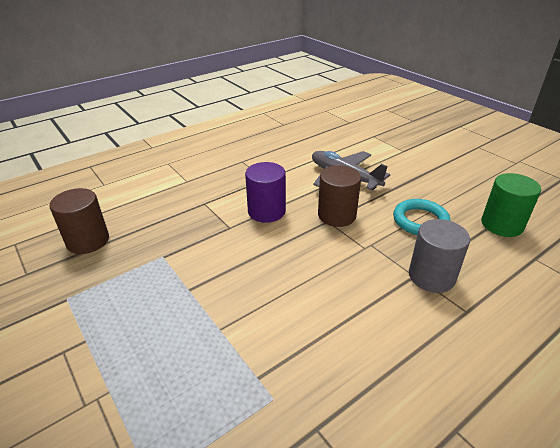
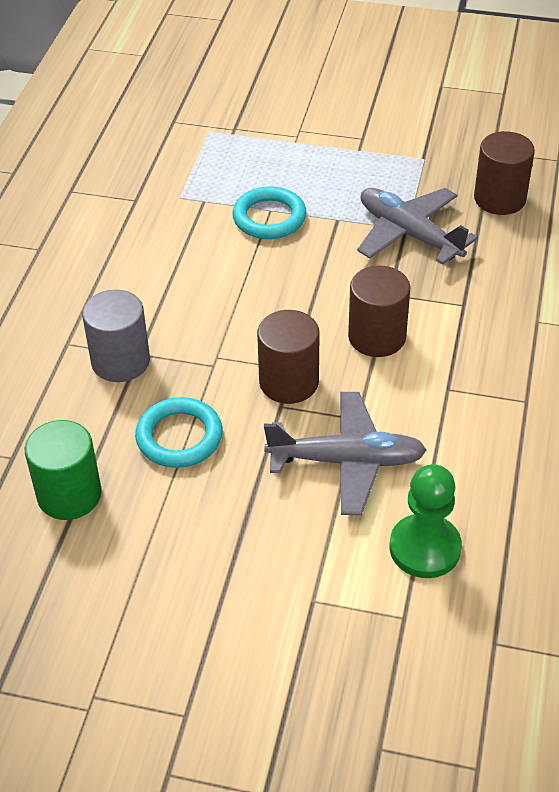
camera: 140 degrees right, 10 degrees up
(167, 251) = (409, 234): none -> grey plane
(229, 321) = (269, 218): none -> turquoise ring
(266, 211) = (377, 337): purple cylinder -> brown cylinder
(344, 145) = (425, 548): none -> green pawn

